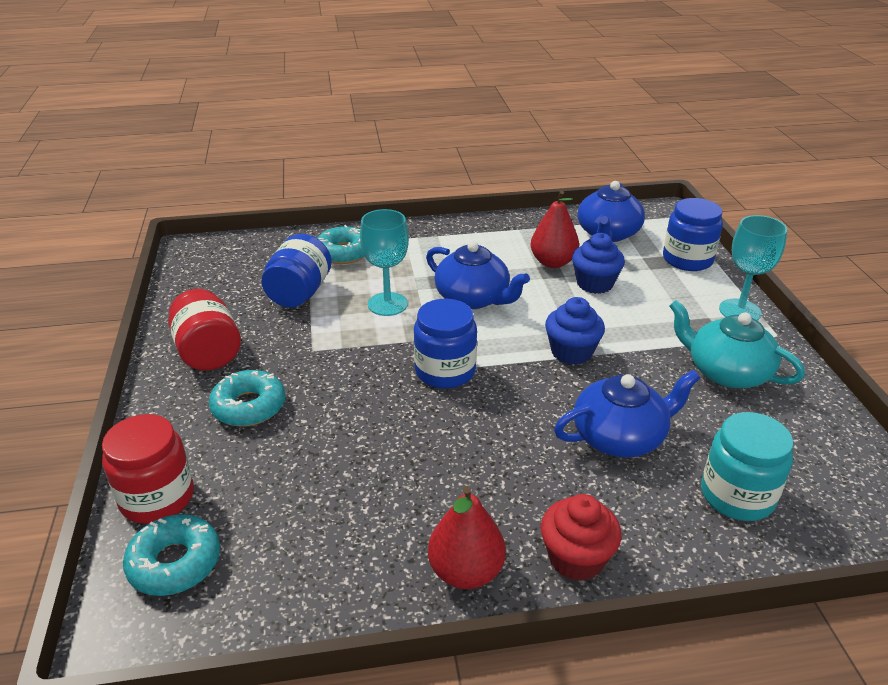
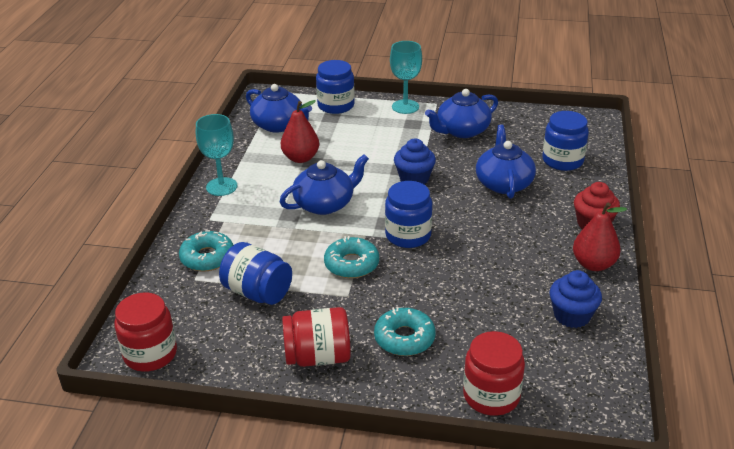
camera: 70 degrees left, 0 degrees up
(175, 563) = (558, 388): turquoise donut -> turquoise donut (351, 264)
(198, 261) = (150, 354): none -> red jar
(387, 304) = (306, 247): turquoise goblet -> turquoise goblet (221, 187)
(594, 284) = (340, 148): blue cupcake -> blue cupcake (572, 315)
(726, 372) = (462, 131): turquoise teapot -> blue teapot
(737, 495) = (562, 160): turquoise jar -> blue jar

